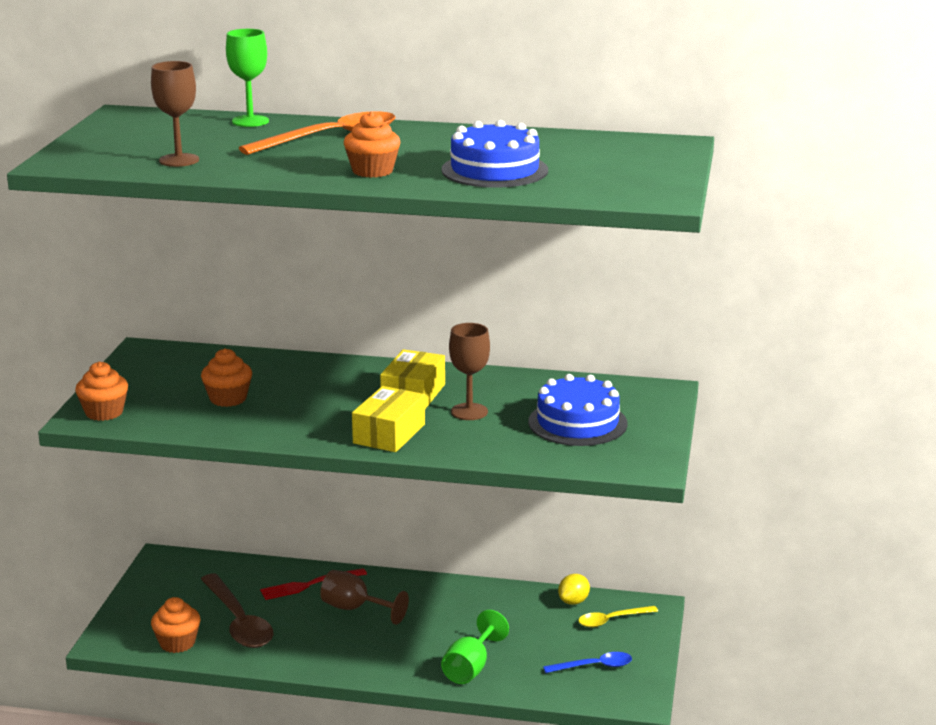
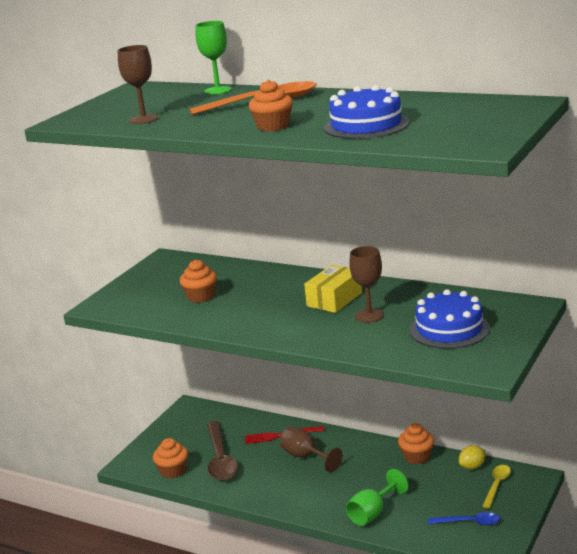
camera: 20 degrees right, 0 degrees up
(104, 412) = (112, 303): orange cupcake -> orange cupcake (417, 457)
(389, 434) = (300, 330): yellow box -> none
(612, 620) = (497, 485): yellow spoon -> yellow spoon turned 120 degrees clockwise

